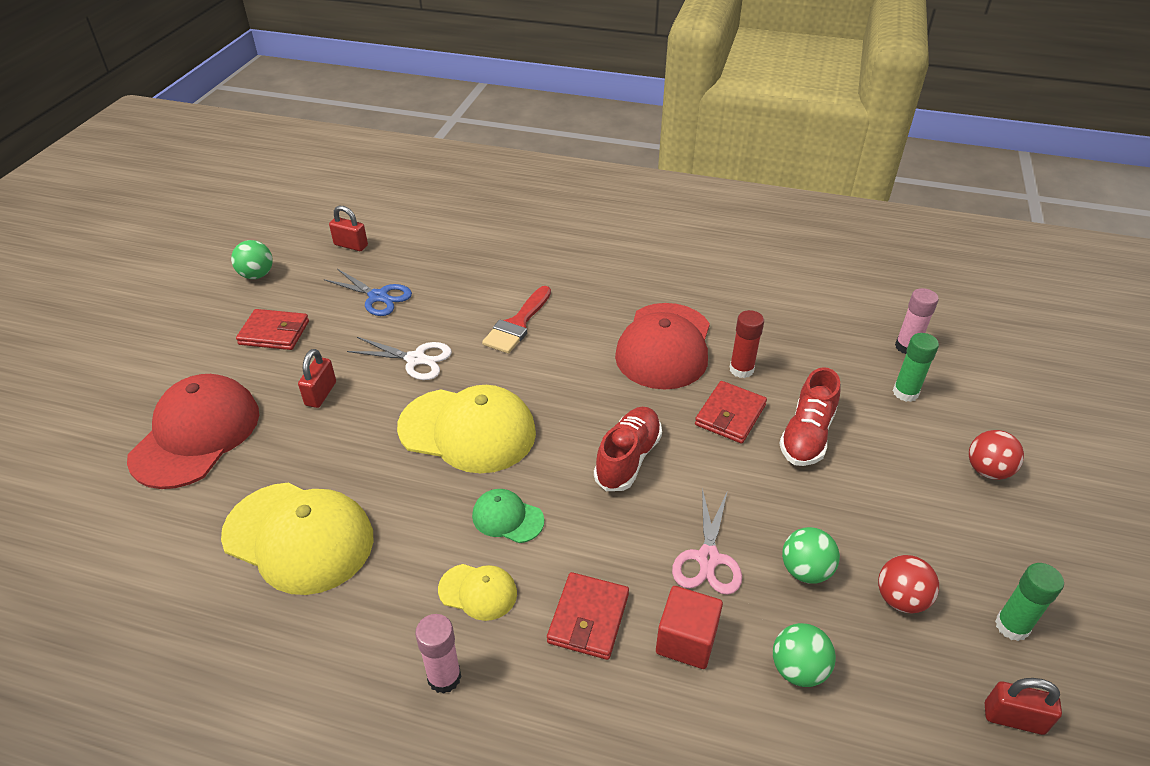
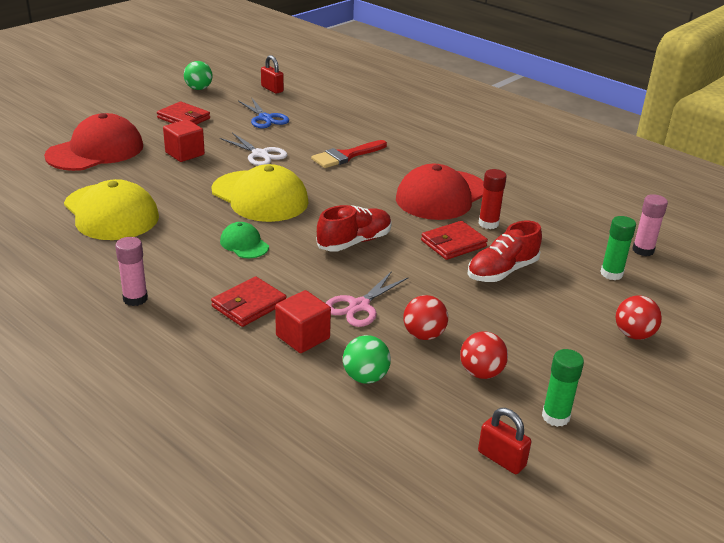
camera: 25 degrees right, 10 degrees down
(321, 394) = (185, 153): red padlock -> red cube
(478, 592) = (192, 270): yellow cap -> none
(805, 571) = (424, 335): green ball -> red ball

